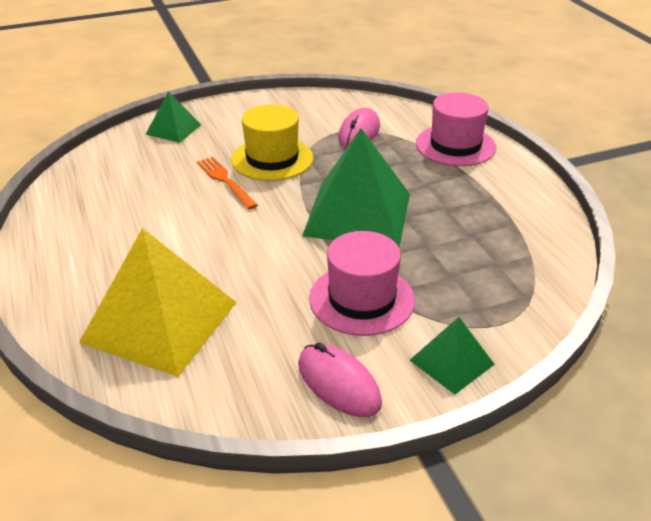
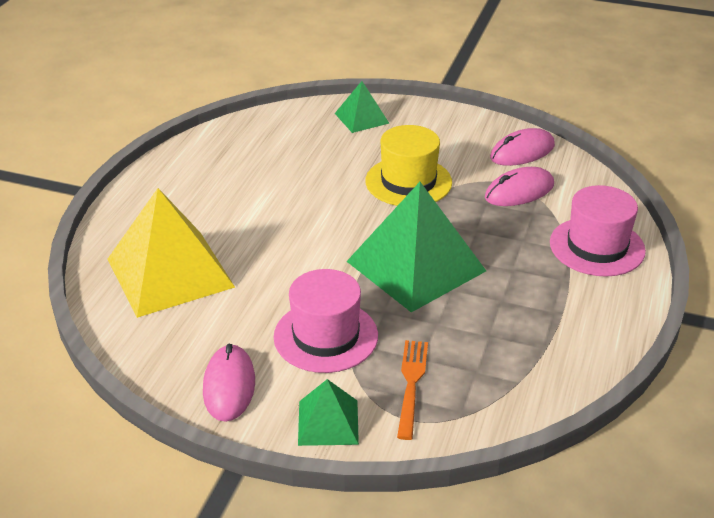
camera: 40 degrees right, 0 degrees up
(225, 181) = (346, 184): orange fork -> orange fork (411, 384)
(326, 106) = (522, 152): none -> pink mouse

